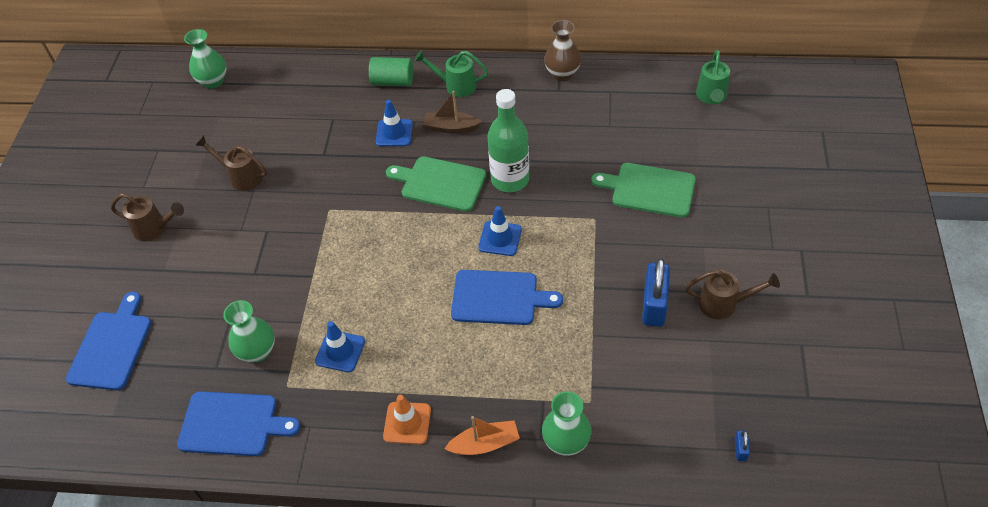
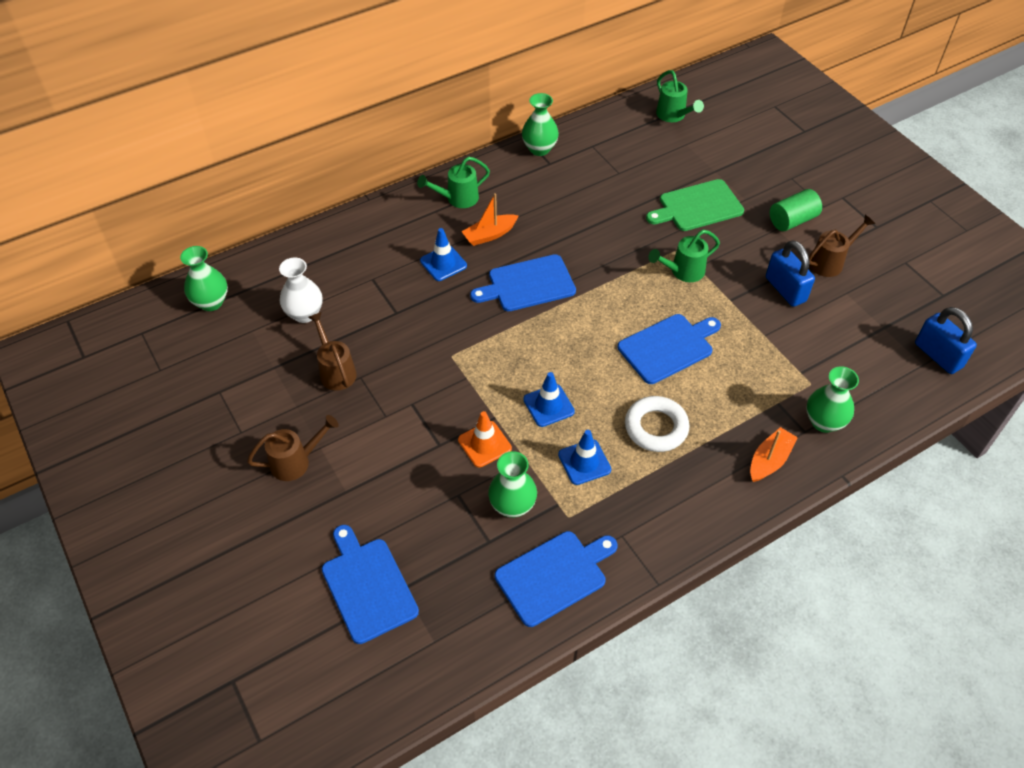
camera: 40 degrees left, 0 degrees up
(241, 177) = (336, 371): brown watering can -> brown watering can turned 75 degrees clockwise
(262, 122) = (305, 314): none -> white vase
(393, 81) = (396, 221): green cylinder -> green cylinder (792, 220)
(407, 423) = (696, 482): orange traffic cone -> orange traffic cone (484, 444)
(421, 358) = (656, 427): none -> white ring
(440, 183) = (527, 284): green cutting board -> blue cutting board
(451, 127) = (490, 235): brown boat -> orange boat
(500, 238) = (622, 302): blue traffic cone -> blue traffic cone (548, 405)
(510, 179) = (583, 252): green bottle -> none
(562, 74) = (539, 149): brown vase -> green vase
(577, 240) = (683, 271): none -> green watering can
(740, 450) = (938, 355): blue padlock -> blue padlock, size x2.27

